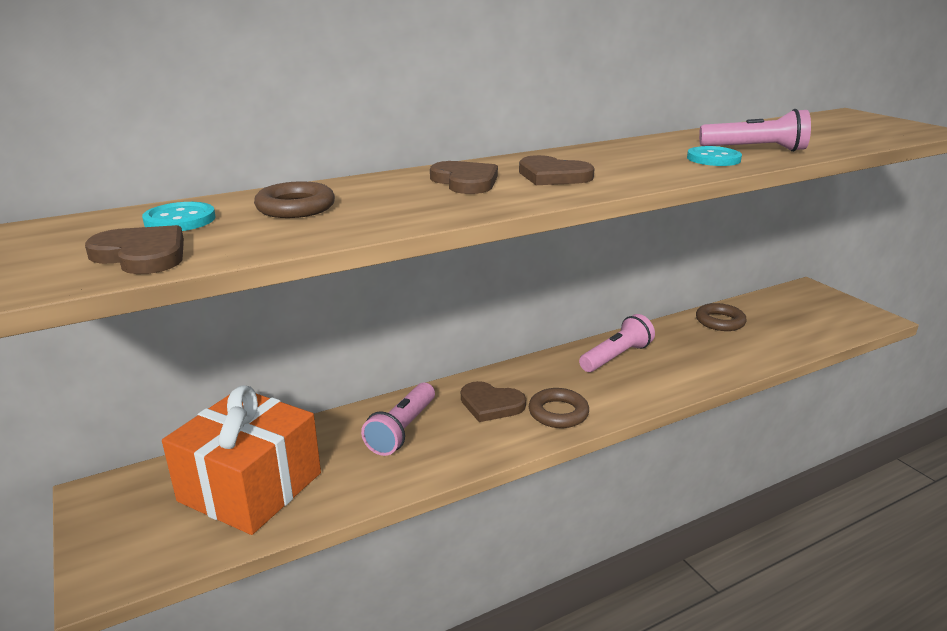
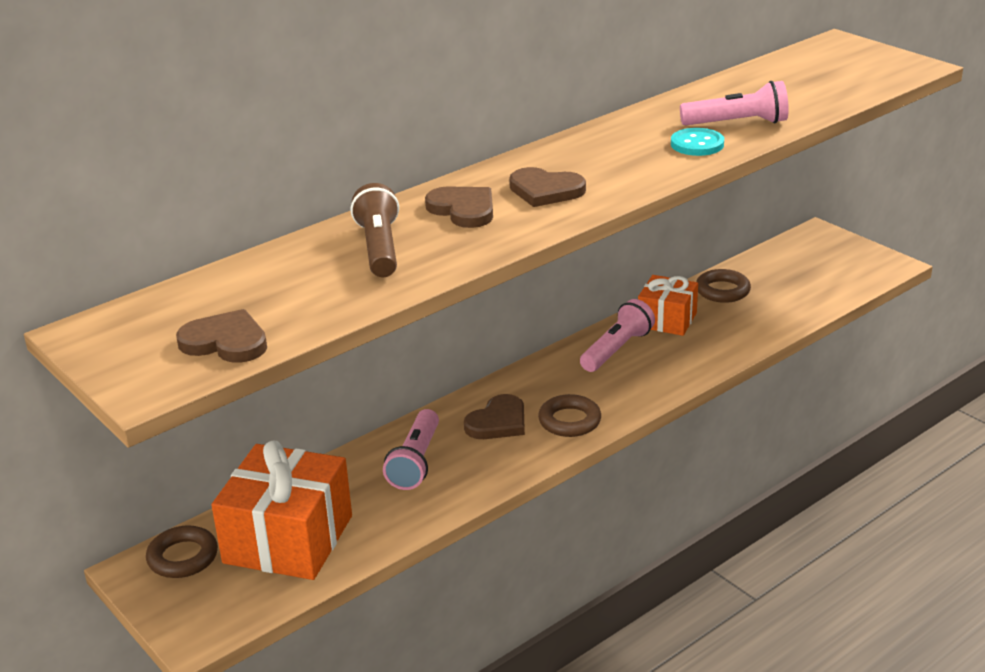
camera: 10 degrees left, 5 degrees up
(180, 220) = (222, 297): turquoise button -> none
(295, 207) = (320, 267): brown ring -> brown ring (183, 557)
(365, 200) = (379, 248): none -> brown flashlight
(491, 404) = (498, 422): brown heart -> brown heart turned 60 degrees counterclockwise
(666, 338) = (667, 320): none -> orange gift

